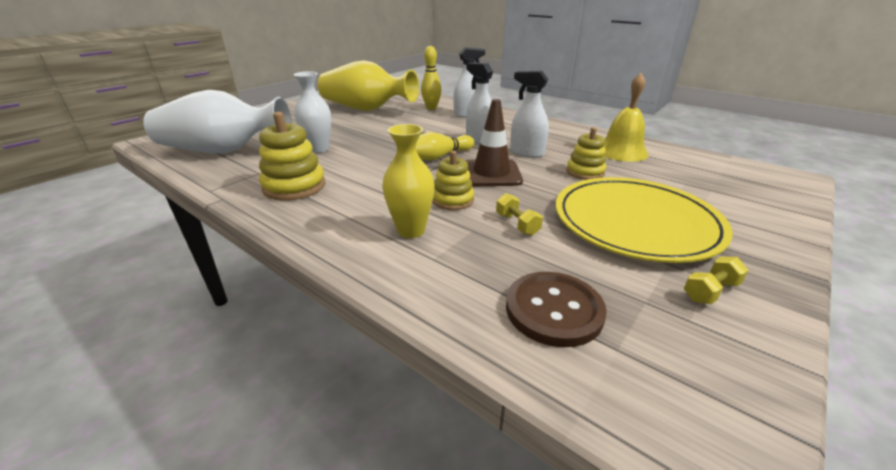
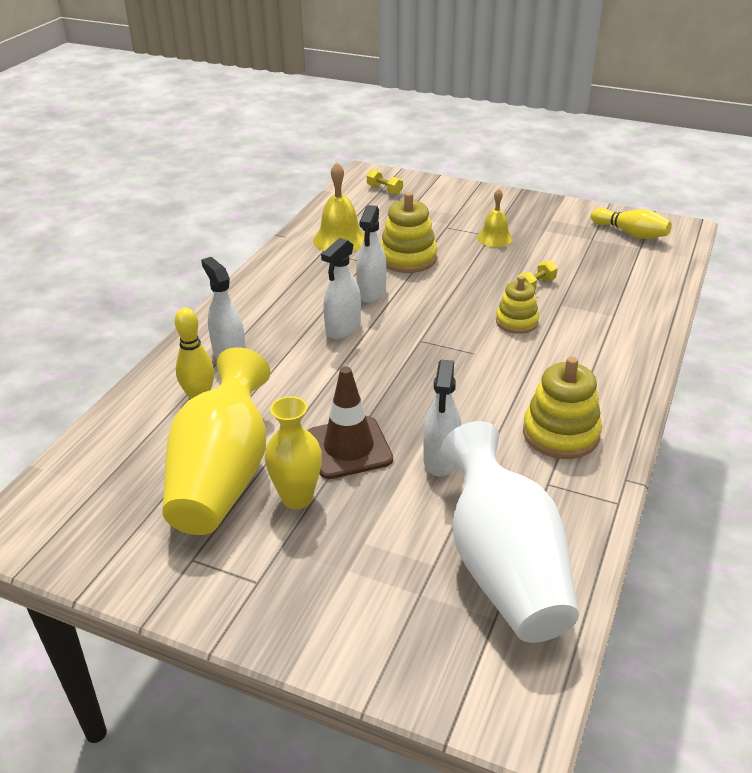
camera: 105 degrees left, 5 degrees up
(319, 149) = (441, 460): white vase -> white spray bottle
(411, 230) = (585, 333): yellow vase -> yellow vase (297, 498)
(439, 157) = (414, 349): yellow bowling pin -> yellow bowling pin (630, 233)
(491, 173) = (442, 308): brown traffic cone -> brown traffic cone (348, 448)
(554, 310) = (626, 266): brown button -> none
(585, 172) = (408, 258): yellow stacking toy -> yellow stacking toy, size x1.53
(635, 222) = (494, 238): yellow plate -> yellow bell
(710, 291) = (564, 220): yellow dumbbell -> yellow dumbbell (384, 190)

